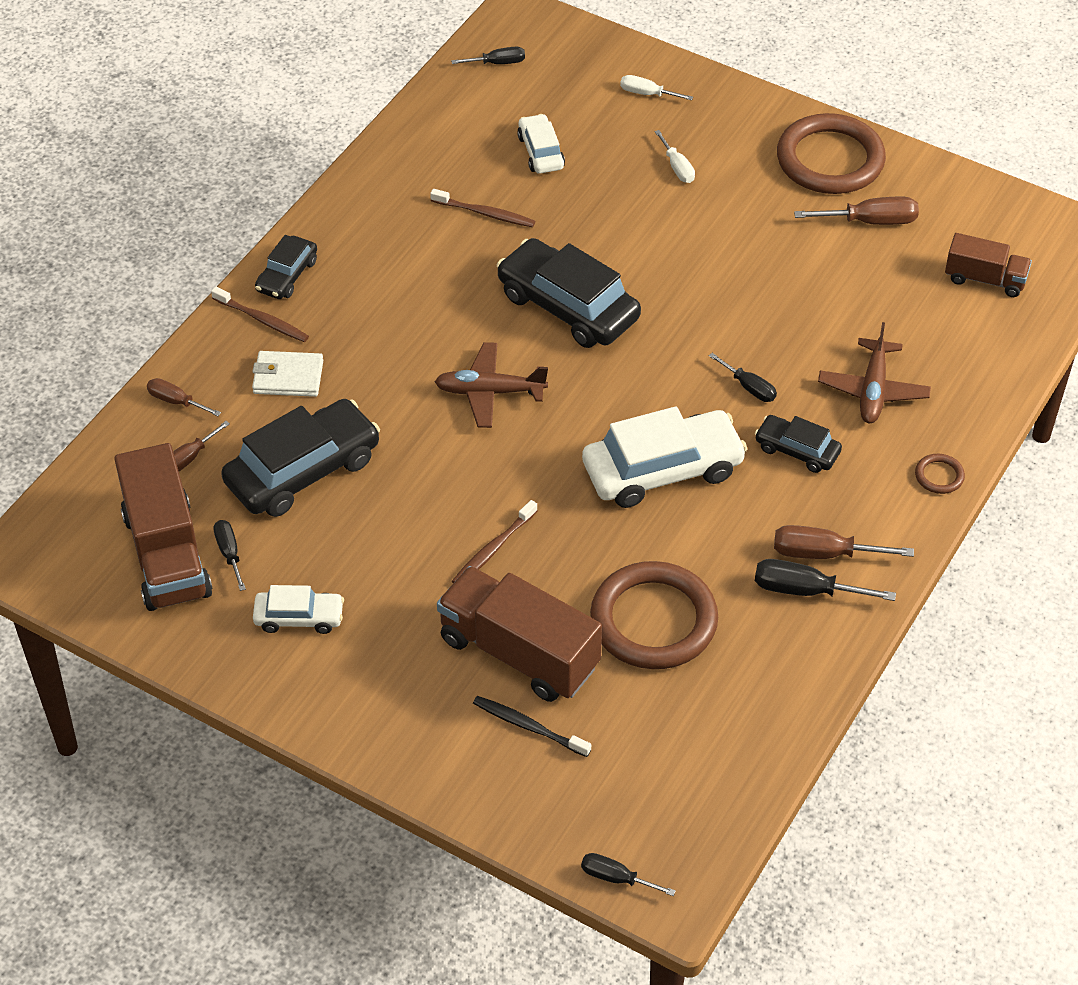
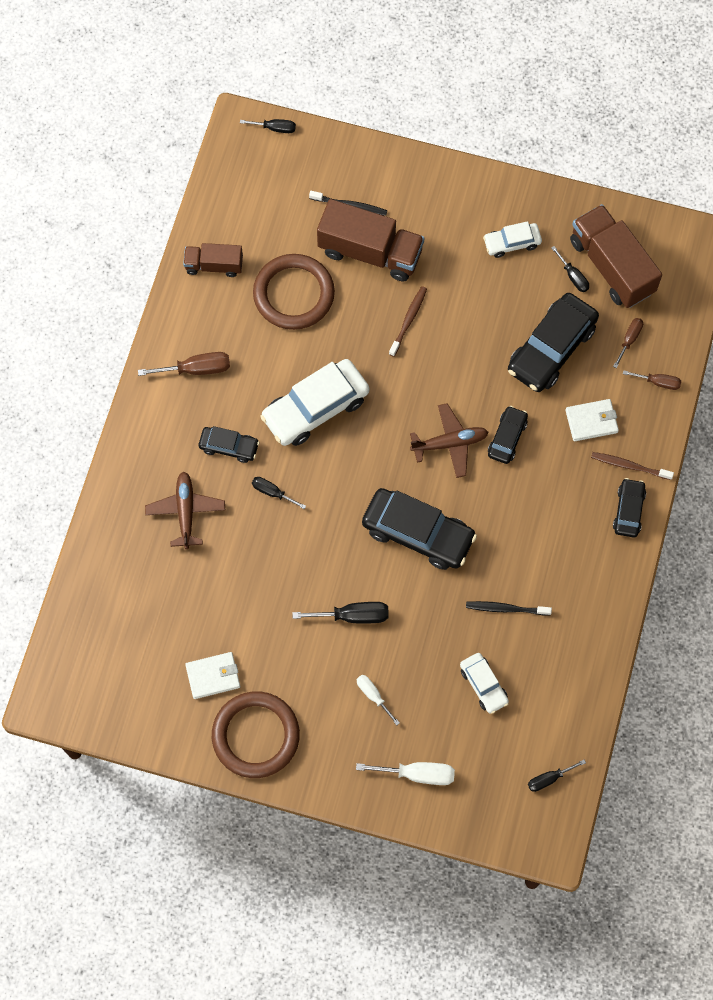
camera: 165 degrees right, 20 degrees up
(410, 382) = (507, 438): none -> black car
(485, 213) = (505, 608): brown toothbrush -> black toothbrush
(647, 94) = (418, 774): white screwdriver -> white screwdriver, size x1.57
(805, 590) = (203, 339): black screwdriver -> black screwdriver (353, 616)
(870, 221) = (213, 676): brown screwdriver -> white wallet
(939, 476) = (130, 449): brown ring -> none
(985, 279) = (119, 638): brown truck -> brown truck (214, 265)

